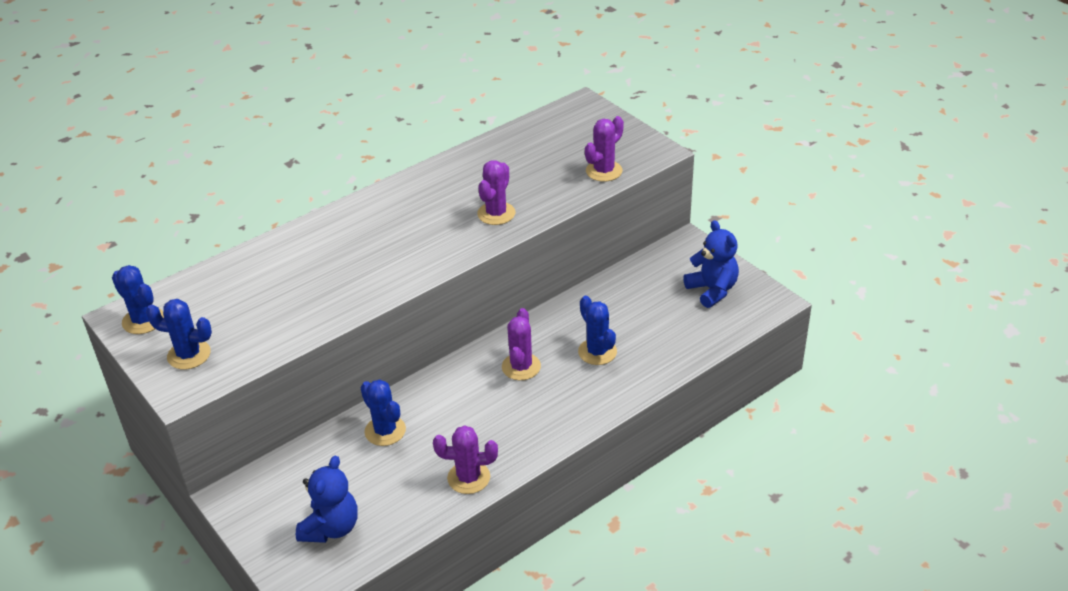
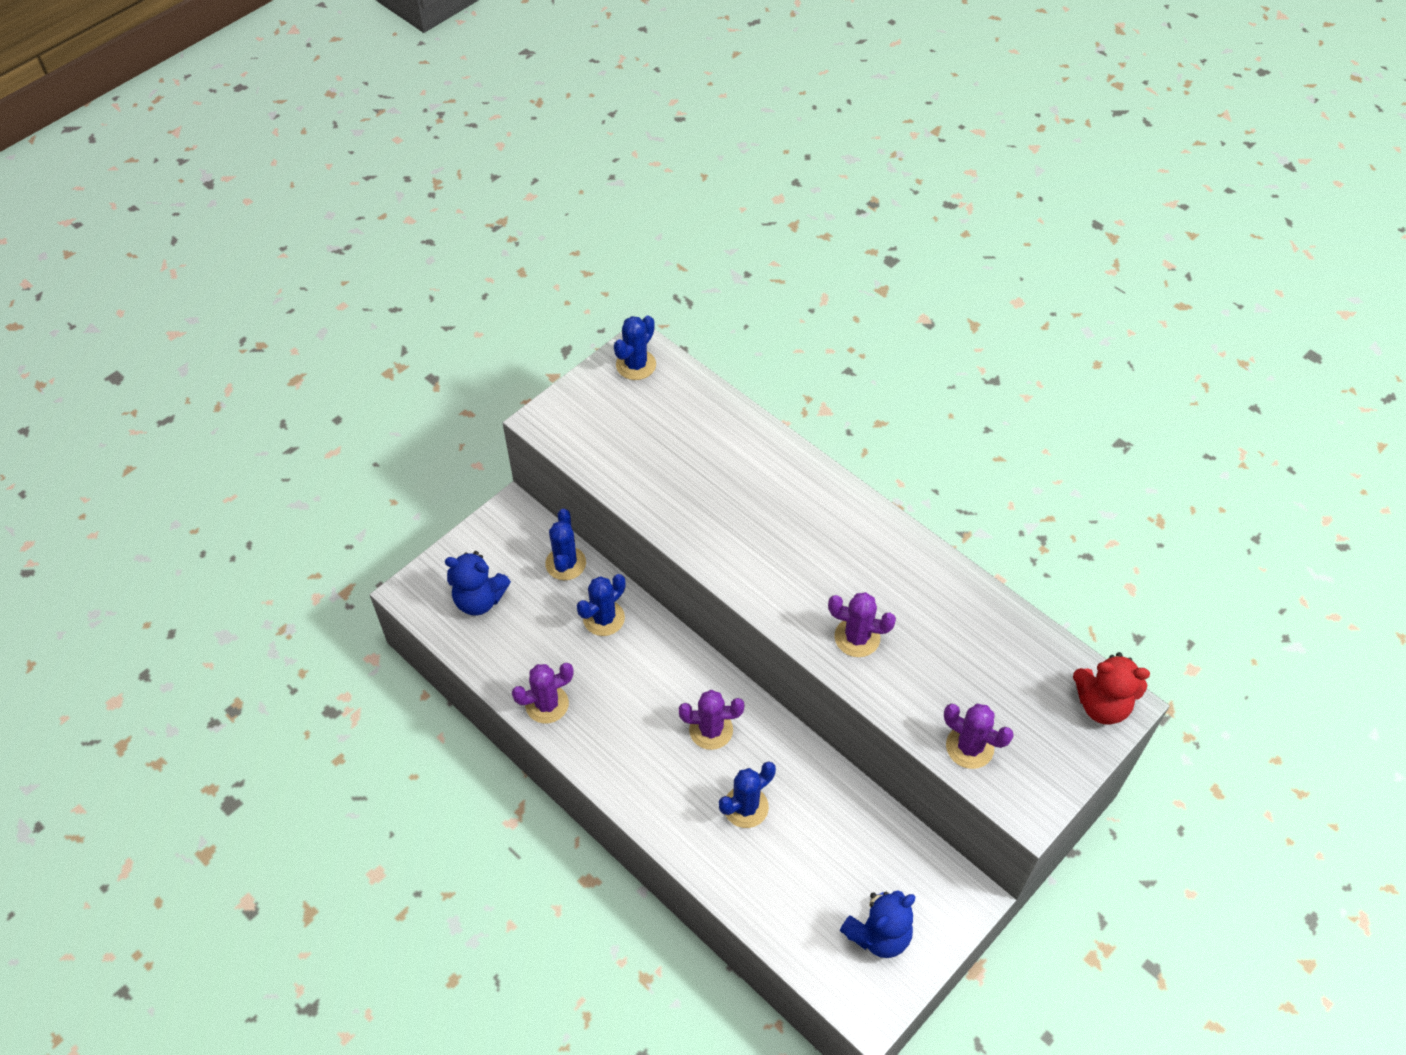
camera: 80 degrees right, 15 degrees up
(189, 355) = (591, 413): blue cactus -> blue cactus (565, 563)
(468, 478) = (547, 704): purple cactus -> purple cactus turned 75 degrees clockwise
(580, 111) = (1102, 704): none -> red teddy bear

